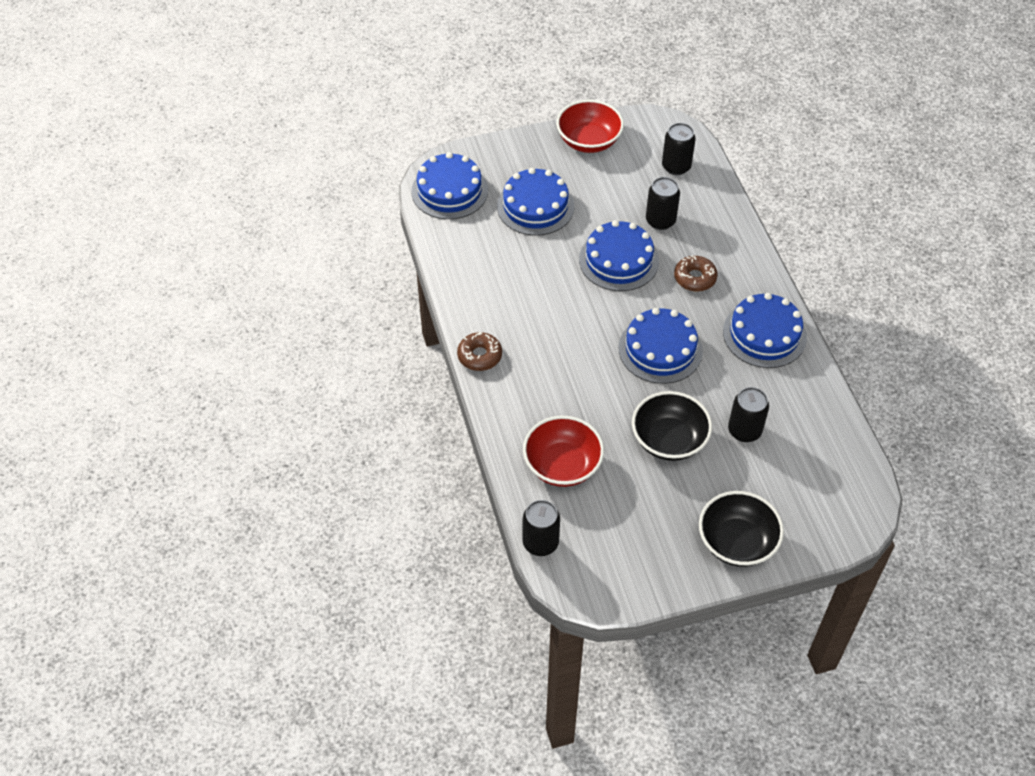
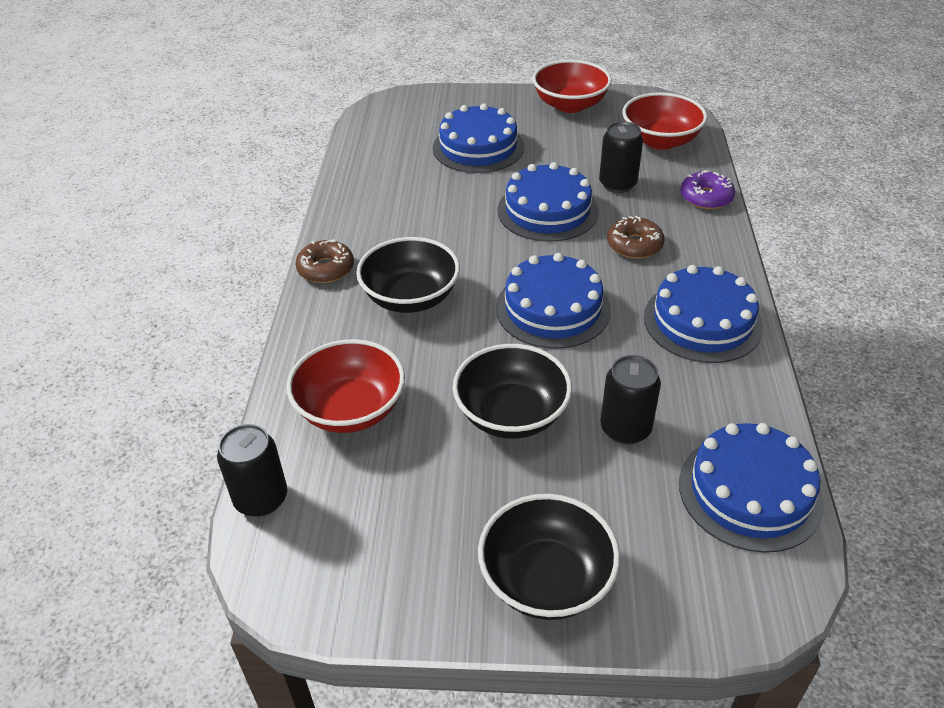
camera: 20 degrees right, 10 degrees down
(449, 191) = (393, 120): blue cake -> blue cake (750, 492)
(556, 365) = (410, 297): none -> black bowl
(676, 166) = (660, 141): black can -> red bowl
(730, 219) = (706, 197): none -> purple donut

